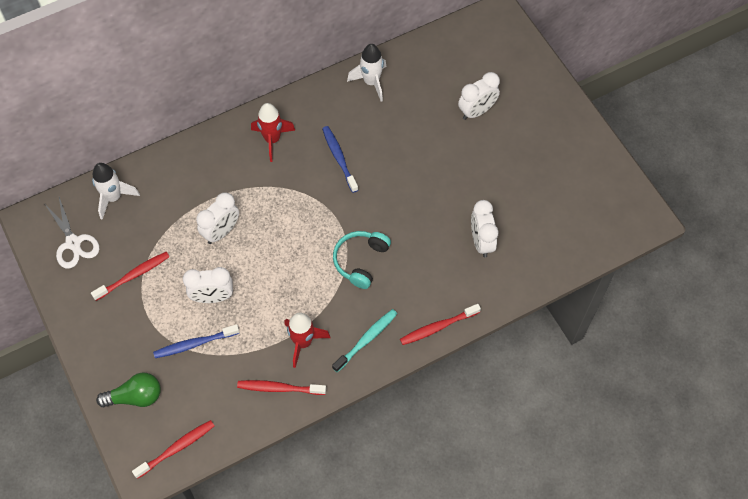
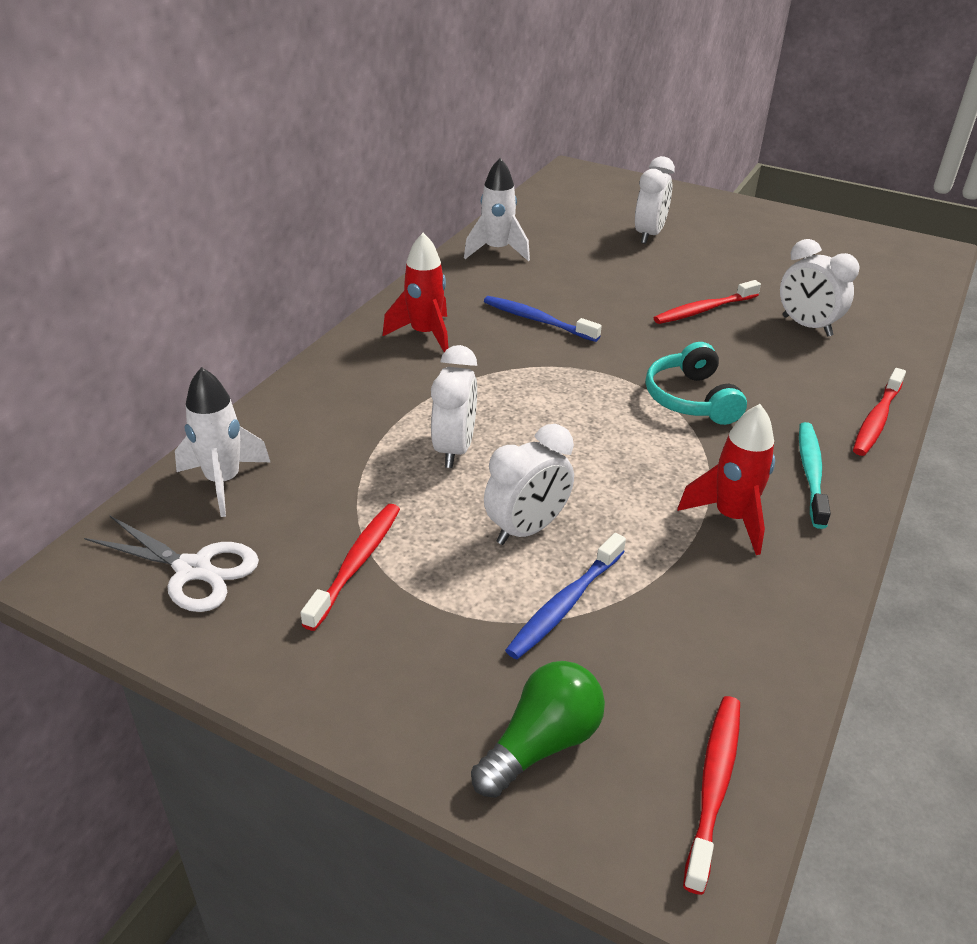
camera: 35 degrees left, 25 degrees down
(279, 388) = (771, 592): red toothbrush -> red toothbrush (704, 310)

